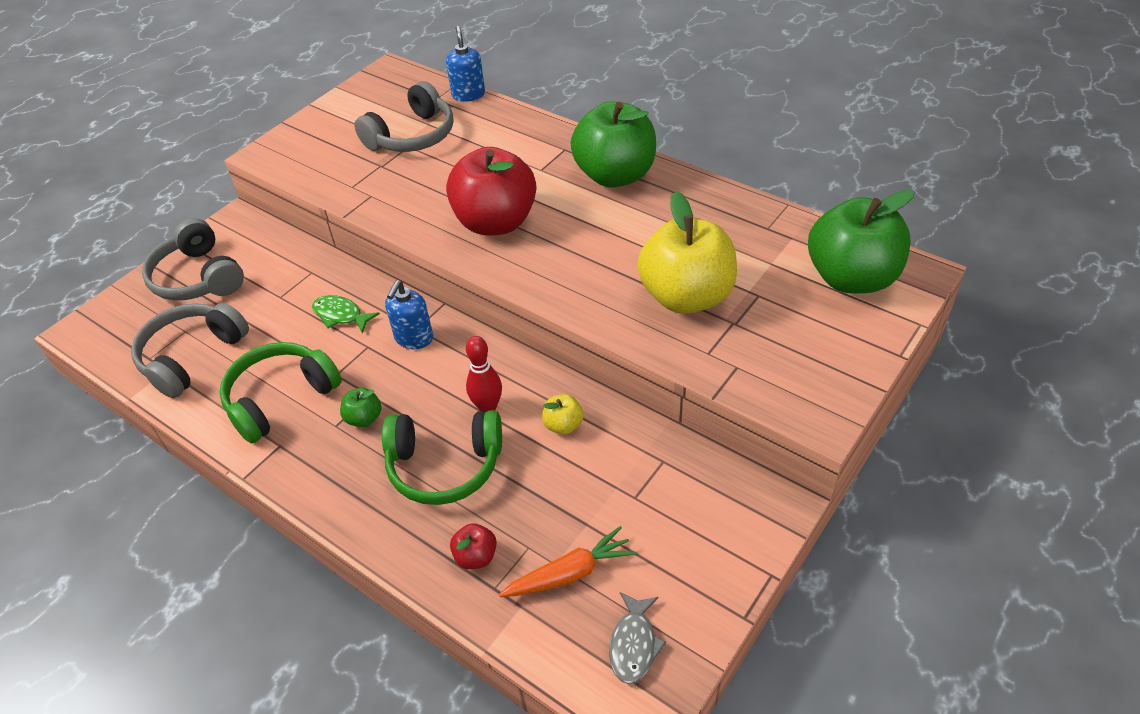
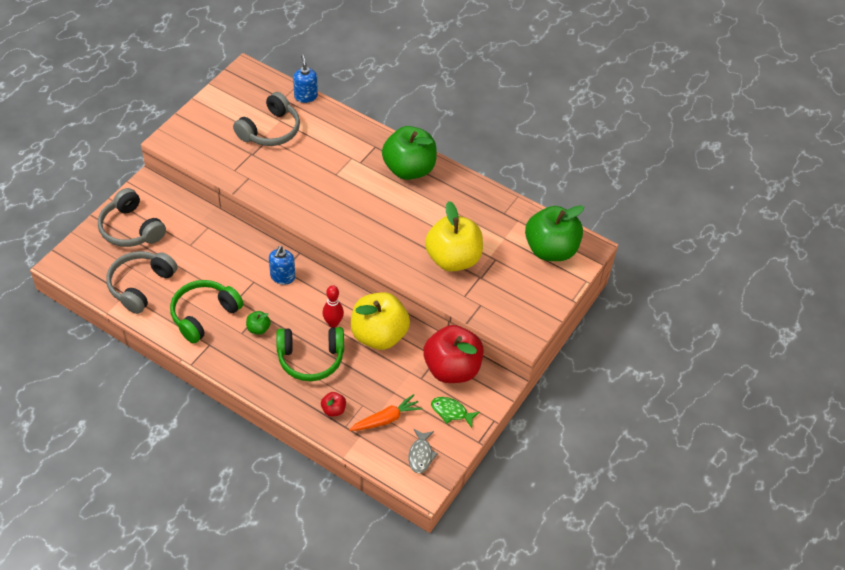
camera: 10 degrees left, 5 degrees up
(341, 315) = (233, 259): green fish -> green fish (451, 412)
(495, 222) = (333, 202): red apple -> red apple (451, 369)
(563, 425) = (379, 335): yellow apple -> yellow apple, size x2.42

